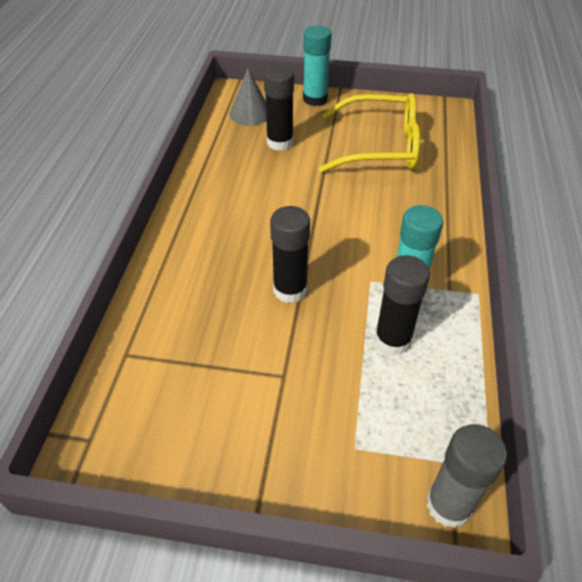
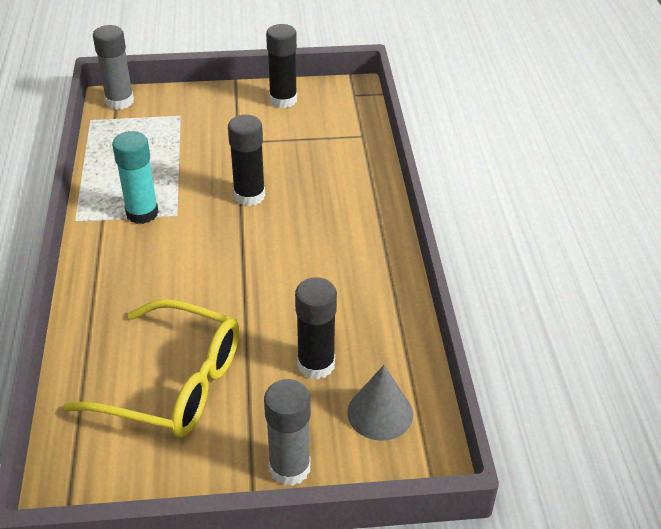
camera: 165 degrees right, 5 degrees down
(315, 99) = (289, 468): turquoise glue stick -> grey glue stick
(381, 147) = (174, 384): yellow glasses -> yellow glasses turned 150 degrees counterclockwise
(392, 340) = (155, 174): black glue stick -> black glue stick (283, 100)

